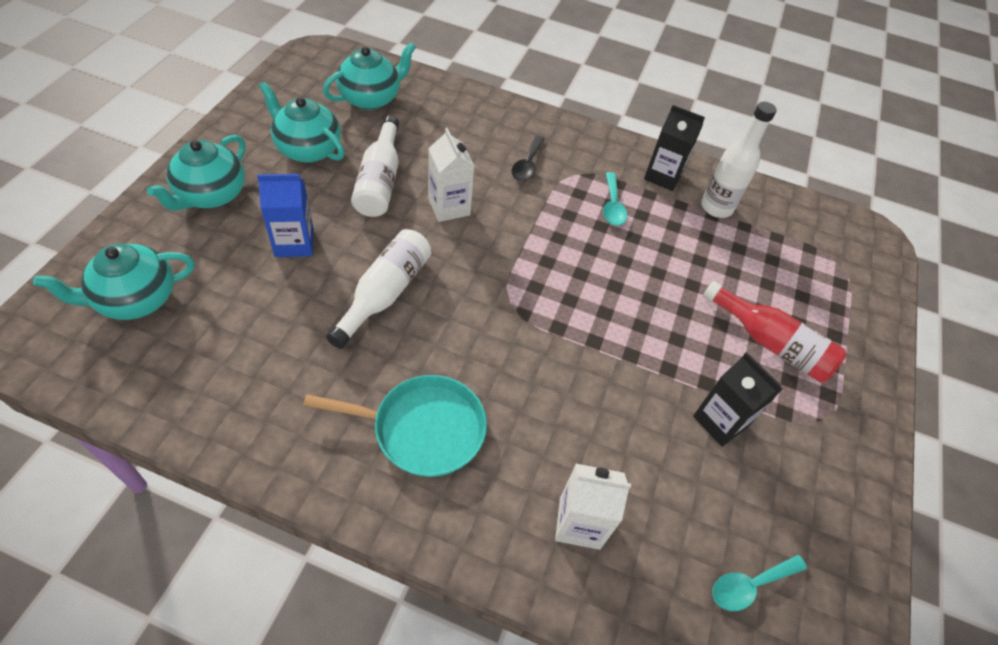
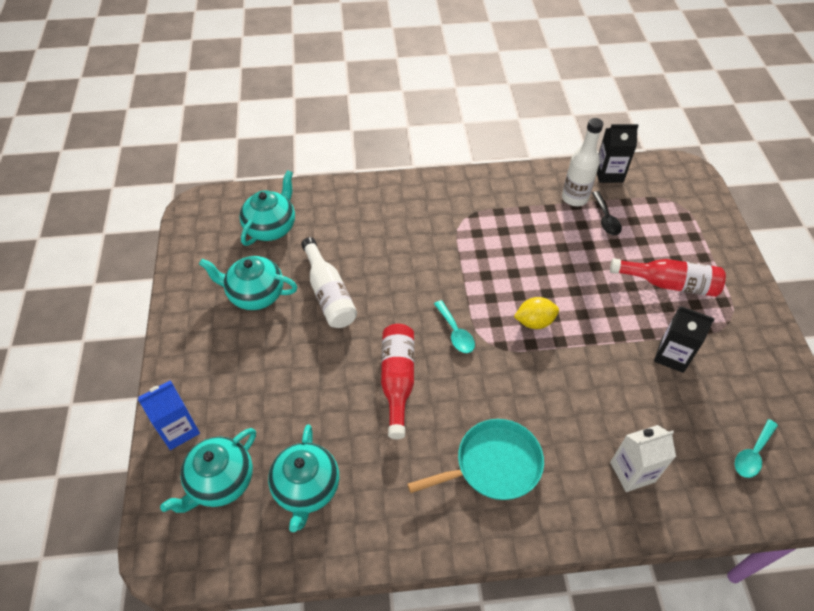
camera: 20 degrees left, 0 degrees up
(211, 195) = (210, 370): turquoise teapot -> turquoise teapot (306, 488)
(294, 243) = (304, 376): blue carton -> blue carton (178, 429)
(385, 293) = (397, 380): white bottle -> red bottle
(449, 207) = (394, 290): white carton -> none
(527, 165) = (426, 228): black spoon -> black spoon (606, 219)
(579, 307) = (534, 322): none -> yellow lemon
(612, 206) = (506, 232): turquoise spoon -> turquoise spoon (455, 333)
(663, 176) = (524, 190): black carton -> black carton (609, 174)

